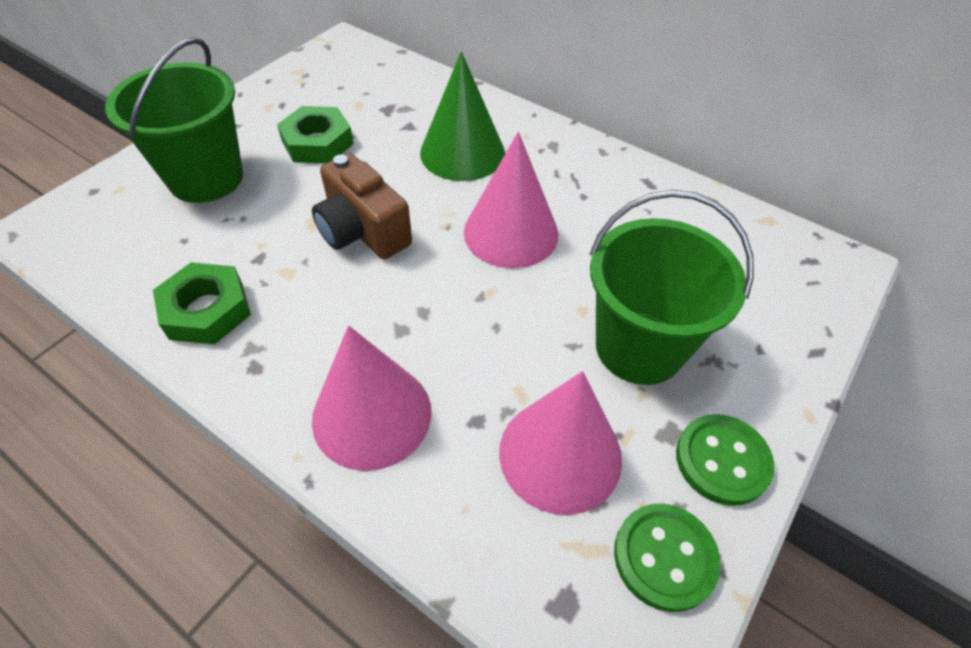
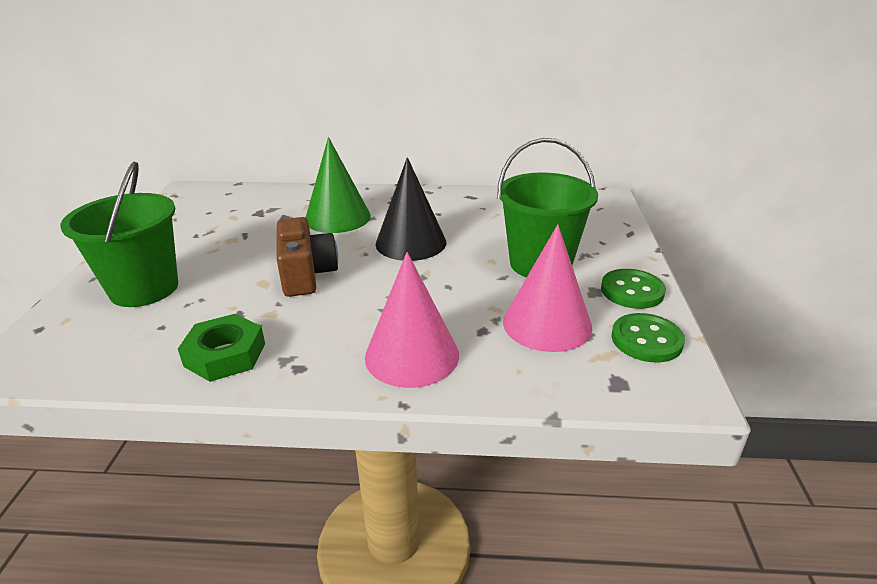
camera: 30 degrees left, 20 degrees down
(317, 142) = (221, 243): green nut -> none
(362, 231) = (306, 274): brown camera -> brown camera turned 120 degrees counterclockwise
(511, 232) = (411, 242): pink cone -> black cone

